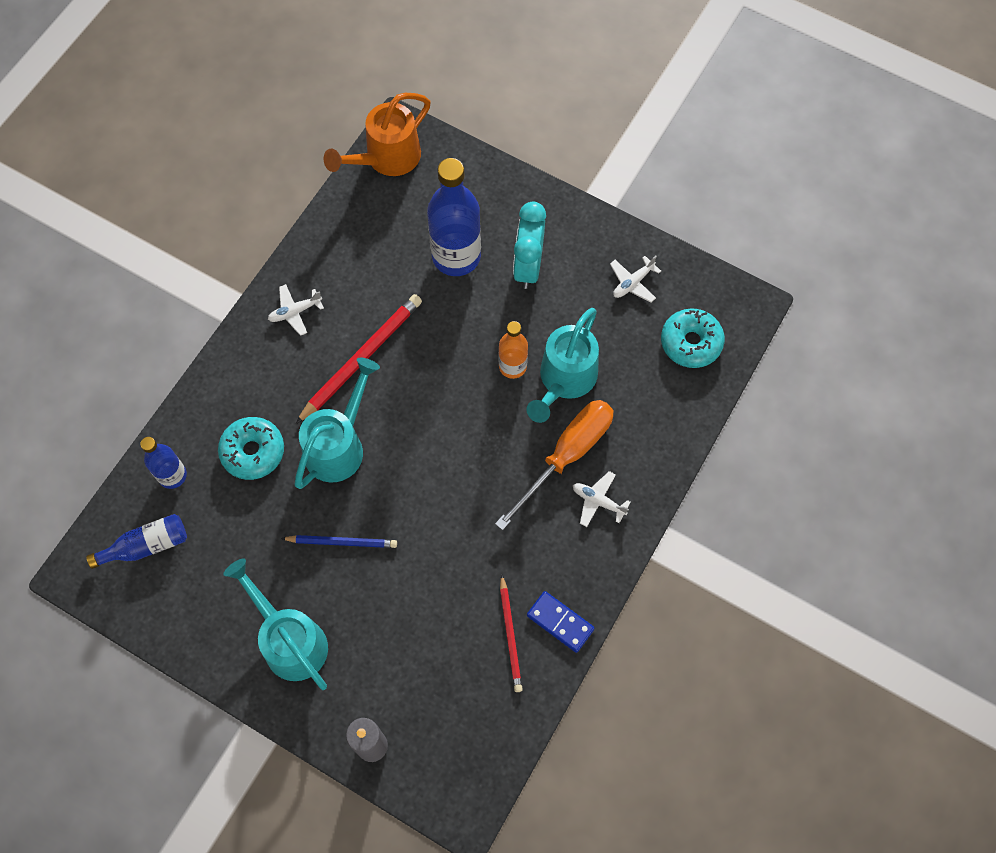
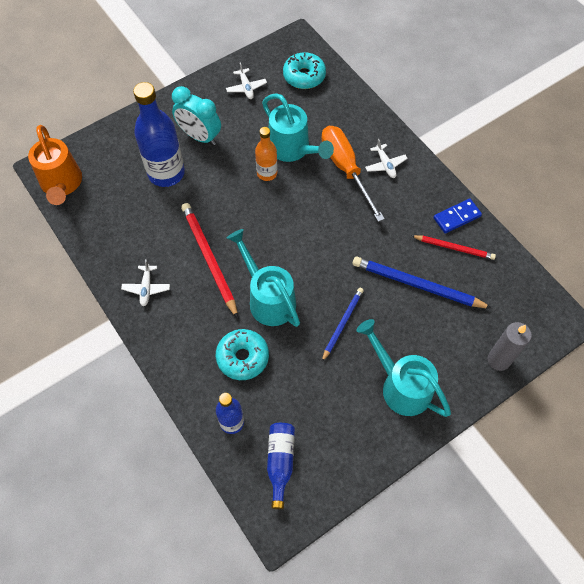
camera: 65 degrees left, 5 degrees down
(290, 640) = (400, 385): turquoise watering can -> turquoise watering can turned 60 degrees clockwise
(434, 609) = (417, 285): none -> blue pencil
(598, 501) = (385, 165): white plane -> white plane turned 75 degrees counterclockwise

